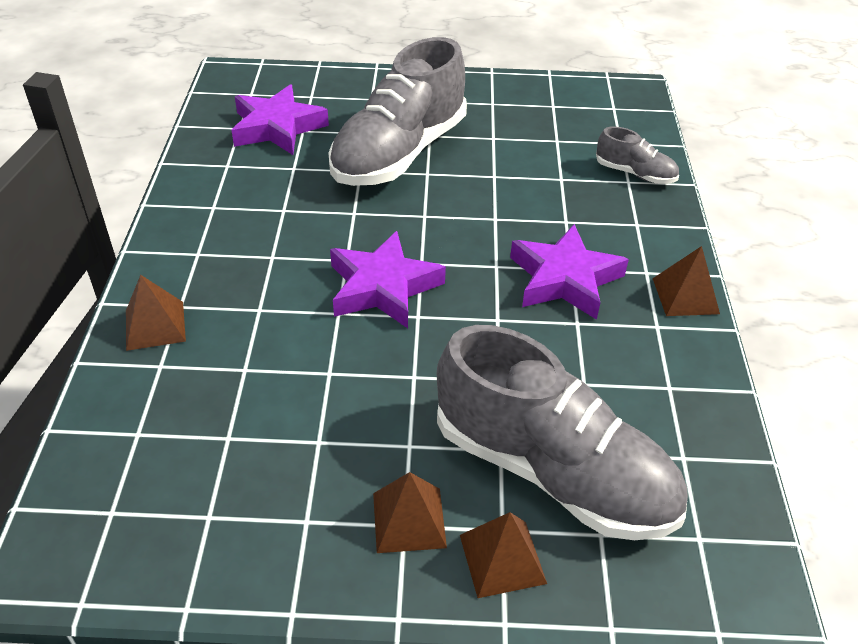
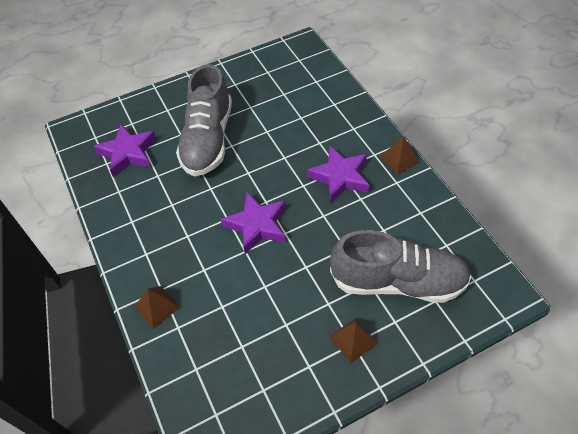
camera: 25 degrees left, 10 degrees up
(502, 559) = (404, 335): brown pyramid -> none
(635, 173) = (334, 98): grey shoe -> none

